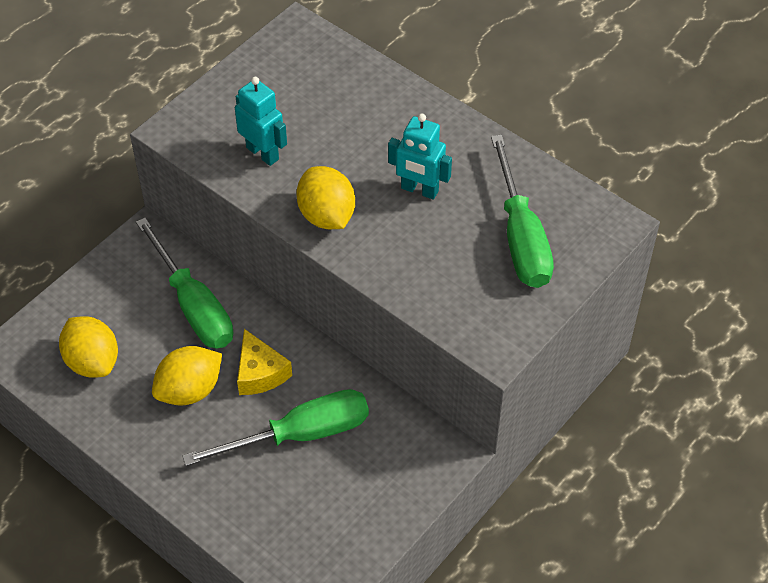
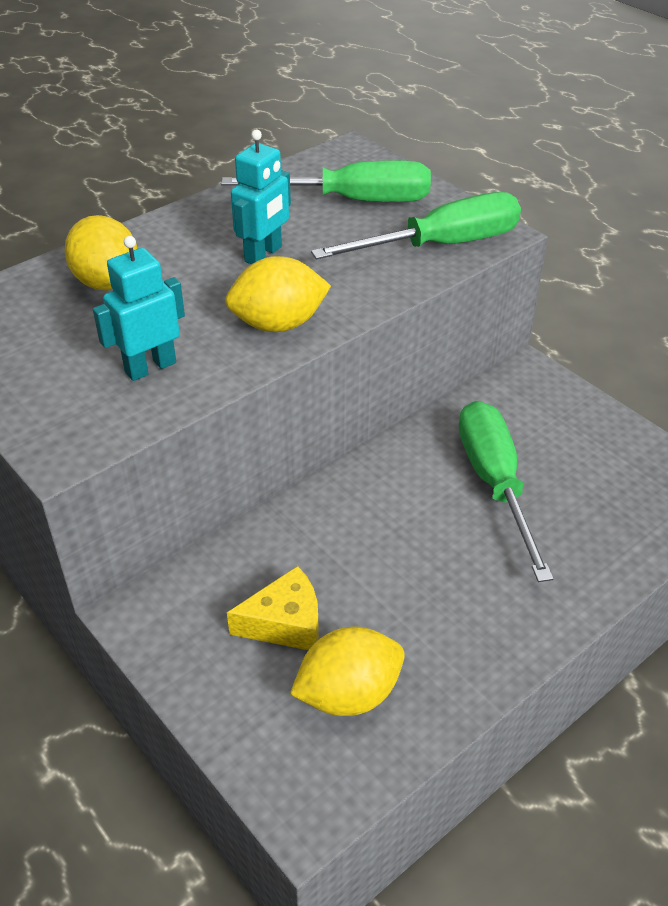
camera: 80 degrees left, 10 degrees down
(190, 390) = (417, 583): yellow lemon -> yellow lemon (107, 282)
(193, 305) = (278, 568): green screwdriver -> green screwdriver (441, 245)
(260, 373) = (401, 511): yellow cheese -> yellow cheese (285, 623)

